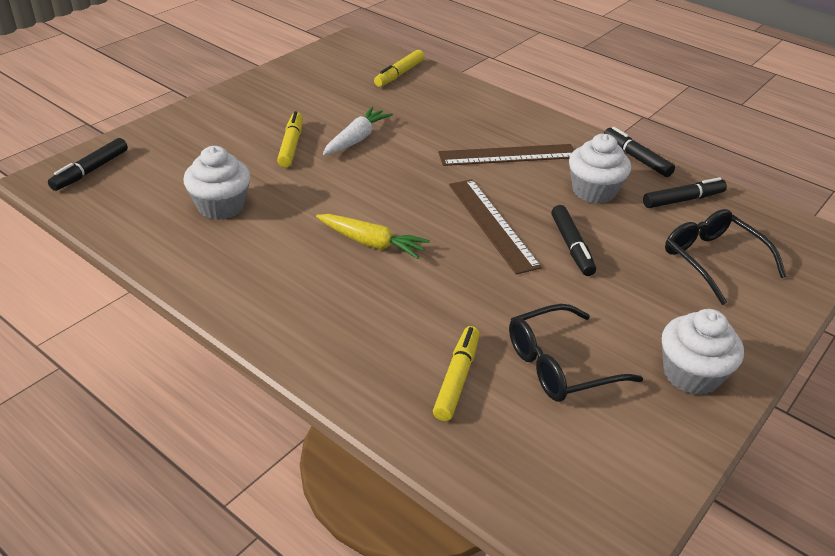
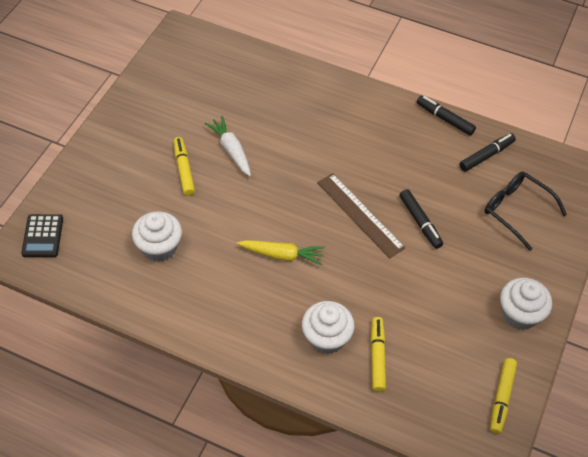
camera: 15 degrees left, 15 degrees up
(90, 171) = (42, 236): black marker -> black calculator
(356, 139) = (231, 150): white carrot -> white carrot turned 45 degrees counterclockwise
(399, 74) = (236, 64): yellow marker -> yellow marker (501, 398)
(508, 155) = (350, 139): brown ruler -> none
(560, 365) = (438, 328): black glasses -> none
(593, 191) = (422, 162): white cupcake -> white cupcake (326, 338)

